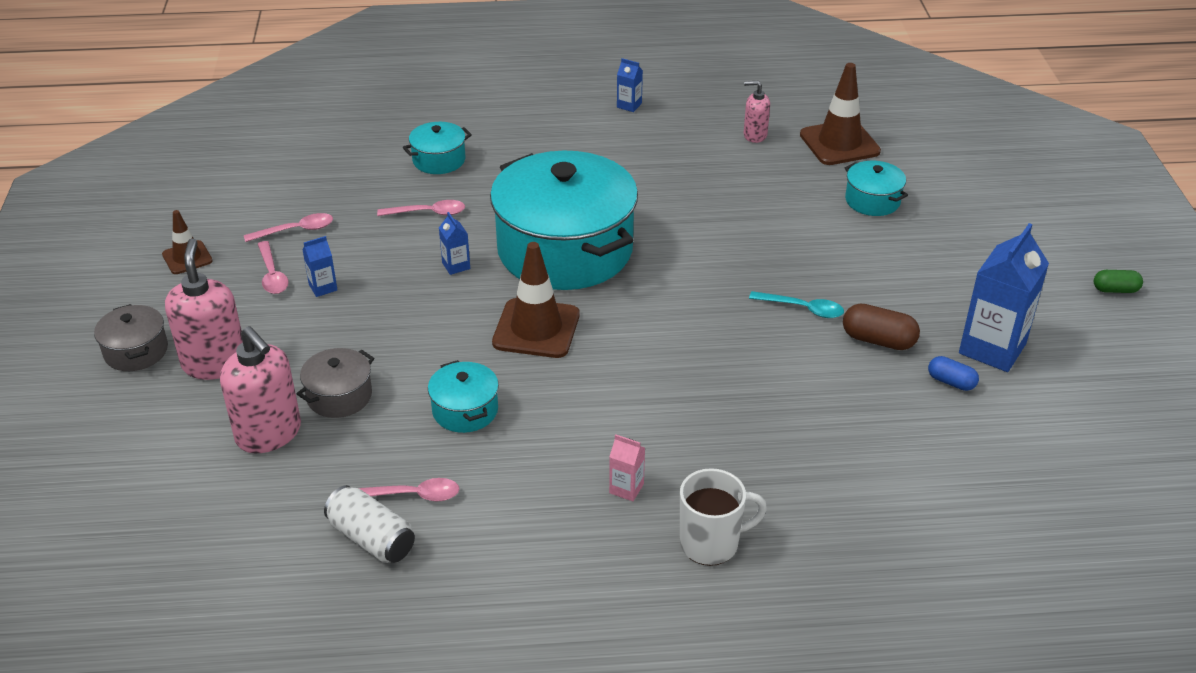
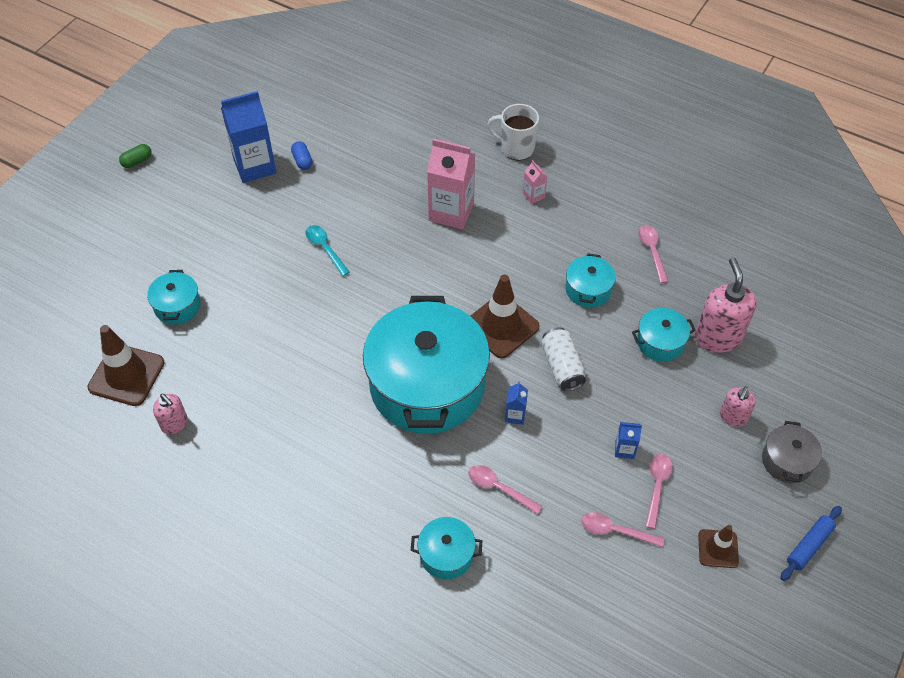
camera: 145 degrees left, 15 degrees up
(91, 296) = (809, 546): none -> blue rolling pin
(215, 363) = (733, 417): pink soap dispenser -> pink soap dispenser, size x0.56
(339, 396) = (660, 342): grey pot -> turquoise pot
(372, 539) = (688, 238): white can -> white can (562, 366)
(412, 495) = (652, 251): pink spoon -> pink spoon turned 45 degrees clockwise
(629, 105) = (229, 530): blue carton -> none
(709, 415) = (451, 212): none -> pink carton
(878, 340) = (308, 204): brown capsule -> none
(1115, 290) = (137, 161): green capsule -> green capsule turned 75 degrees counterclockwise

